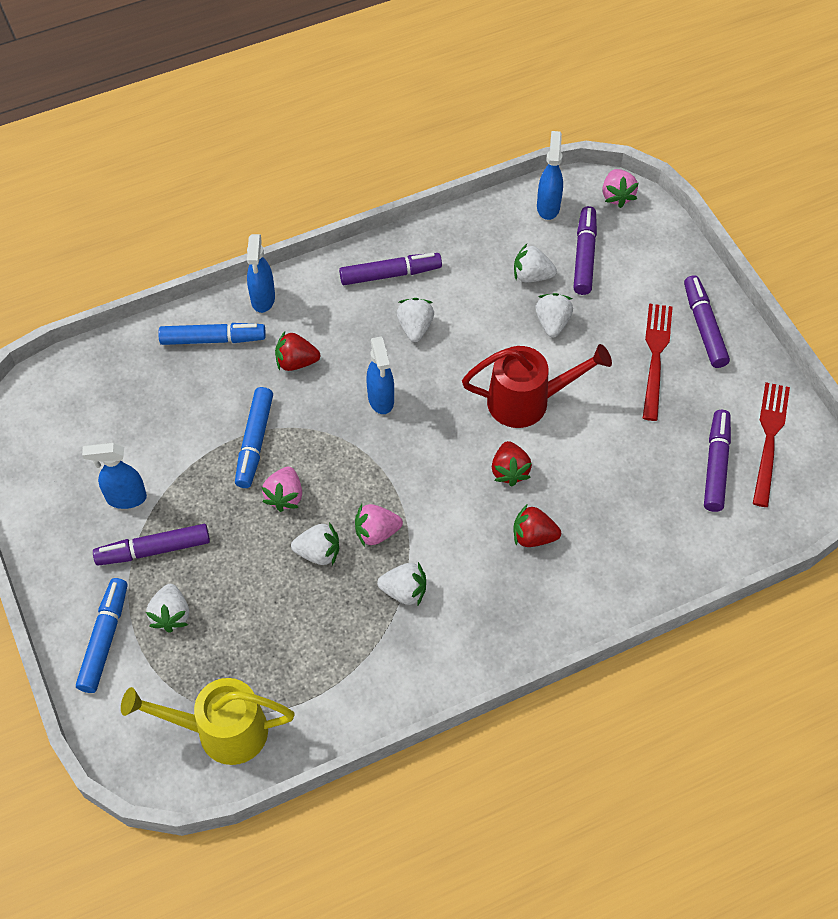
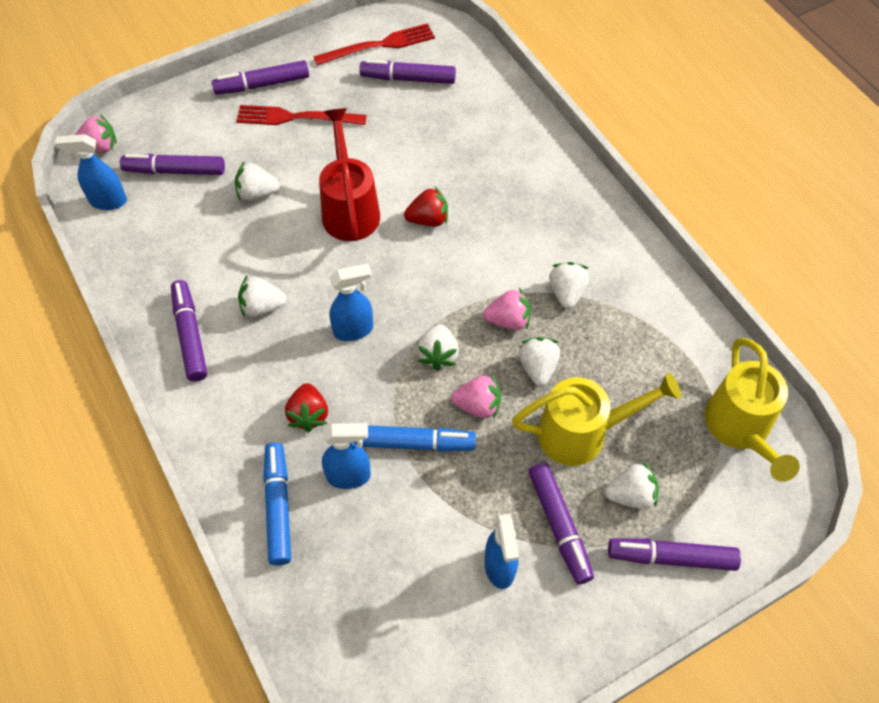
camera: 95 degrees left, 0 degrees up
(104, 639) = (671, 557): blue marker -> purple marker
(241, 582) = (582, 433): none -> yellow watering can
(263, 299) = (220, 460): blue spray bottle -> blue spray bottle (349, 476)
(376, 532) = (508, 320): pink strawberry -> pink strawberry turned 75 degrees counterclockwise
(532, 276) = (198, 211): white strawberry -> white strawberry (438, 355)
(533, 536) = (494, 199): red strawberry -> none
(769, 439) = (379, 45): red fork -> red fork turned 150 degrees clockwise

